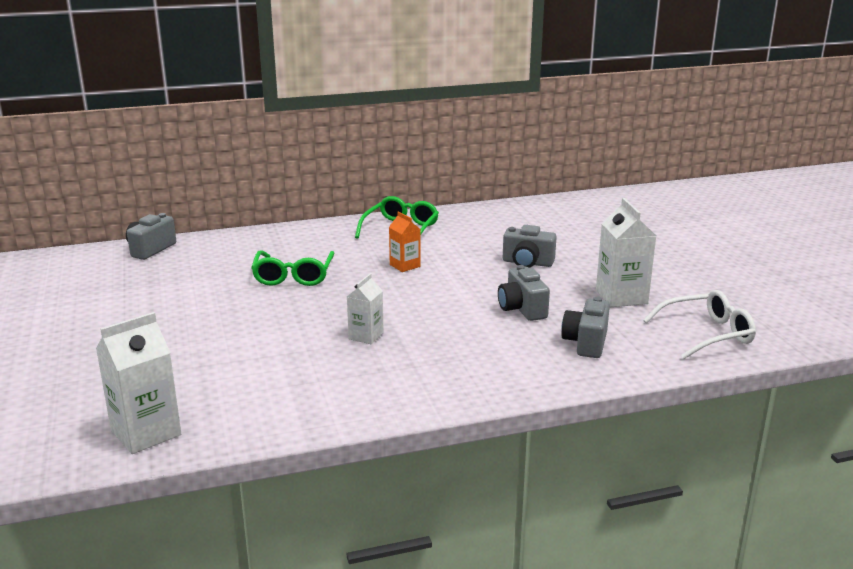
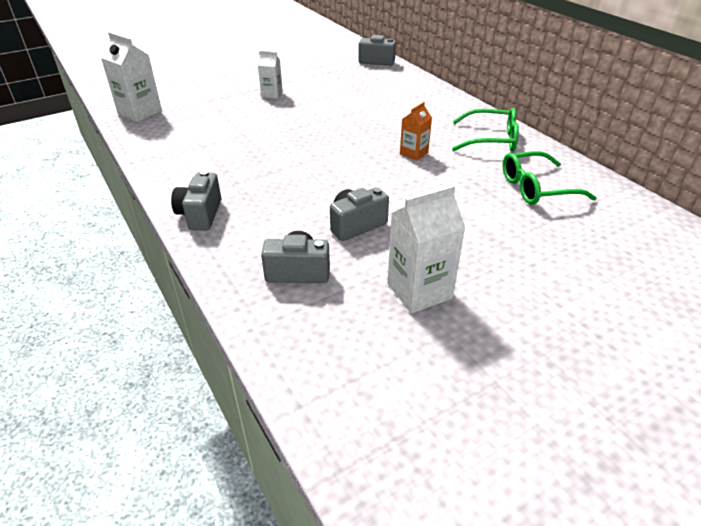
camera: 75 degrees right, 15 degrees up
(293, 276) = (364, 113): green glasses -> green glasses (537, 188)
(366, 336) = (276, 157): white carton -> white carton (272, 94)
(527, 263) = (467, 217): grey camera -> grey camera (200, 214)
(706, 334) = (350, 369): white glasses -> none

